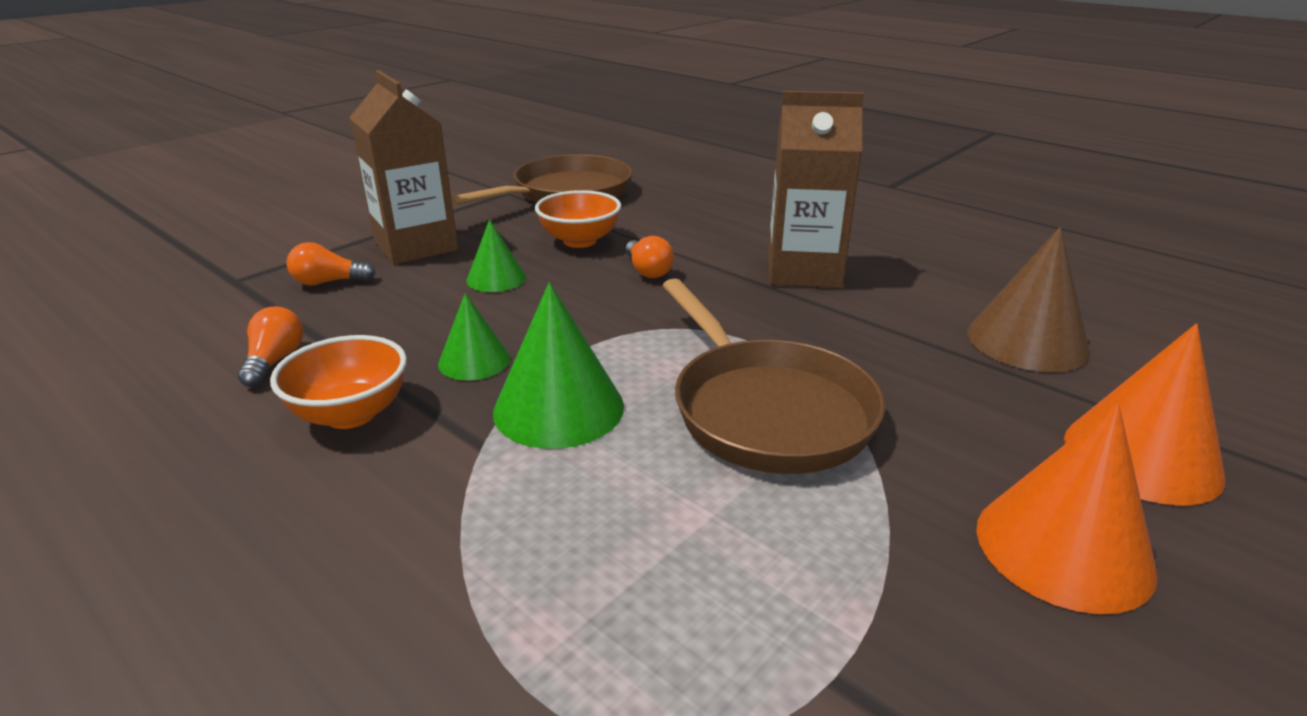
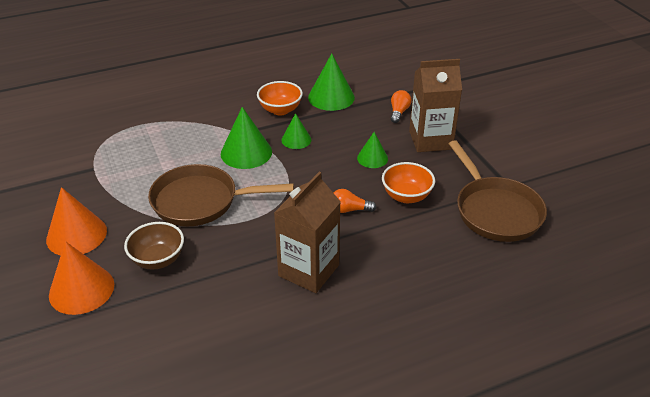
camera: 115 degrees right, 10 degrees up
(275, 361) = (331, 97): orange light bulb -> green cone
(959, 399) = (158, 259): none -> brown bowl
(1027, 341) = (173, 317): brown cone -> none

